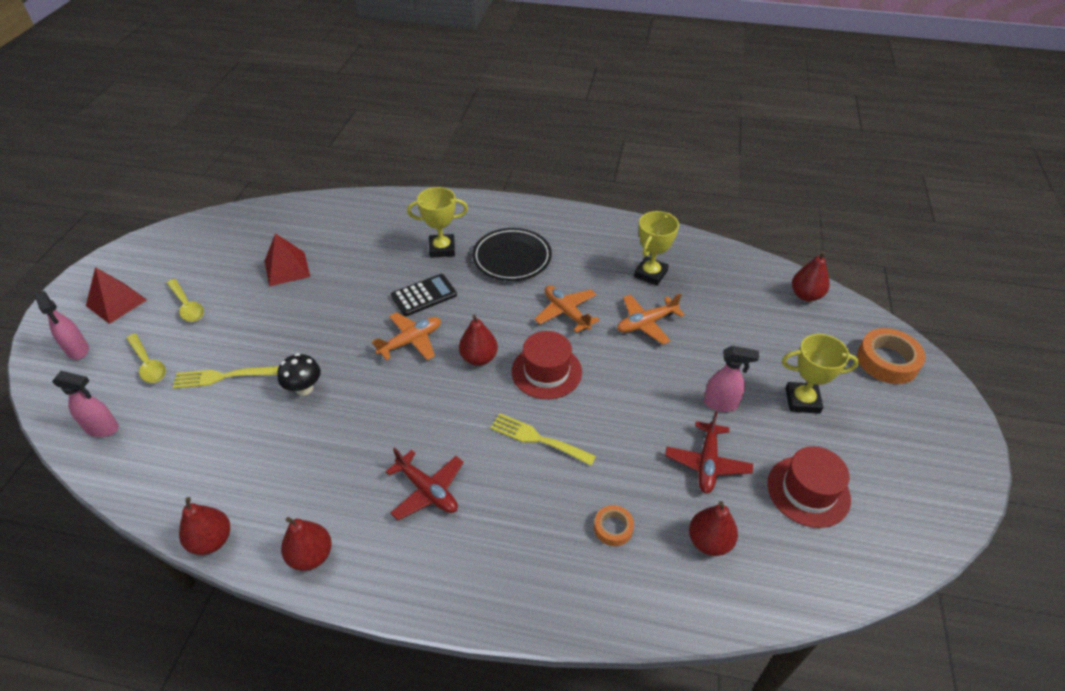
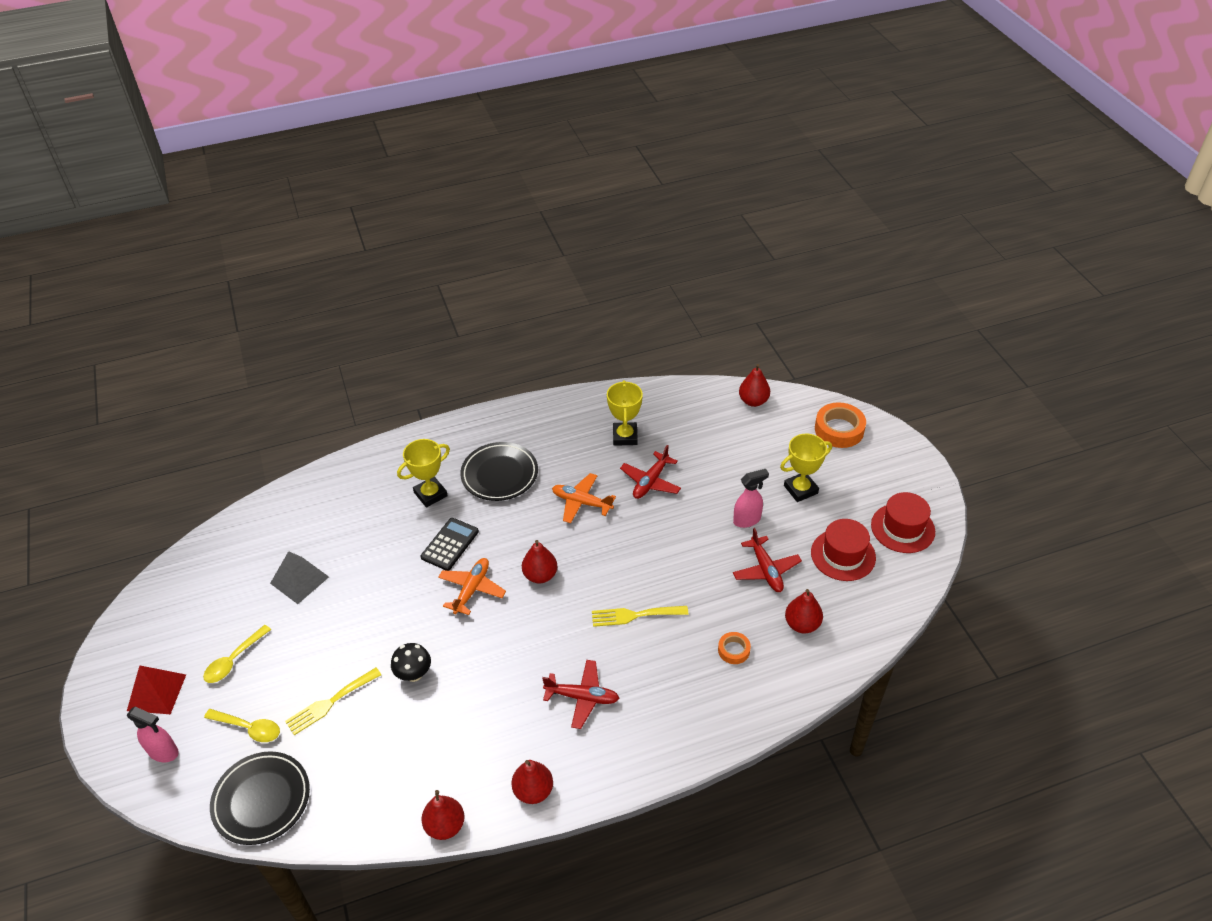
camera: 30 degrees left, 0 degrees up
(102, 428) = (262, 800): pink spray bottle -> black plate
(187, 306) = (234, 660): yellow spoon -> yellow spoon turned 105 degrees clockwise
(287, 268) = (299, 580): red pyramid -> grey pyramid
(546, 371) = (602, 559): red hat -> red hat (902, 528)
(646, 323) = (650, 481): orange plane -> red plane

